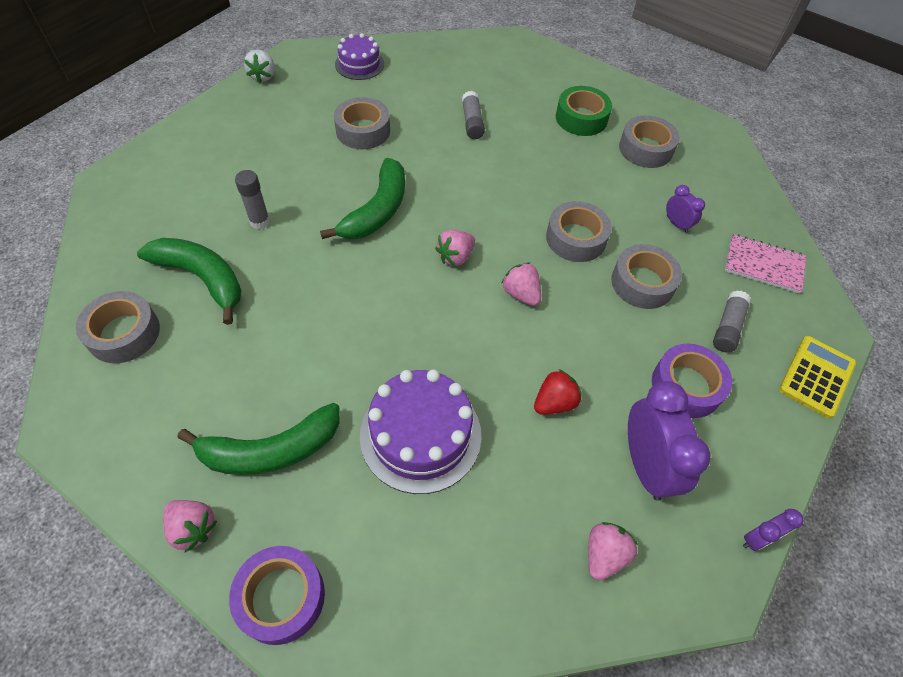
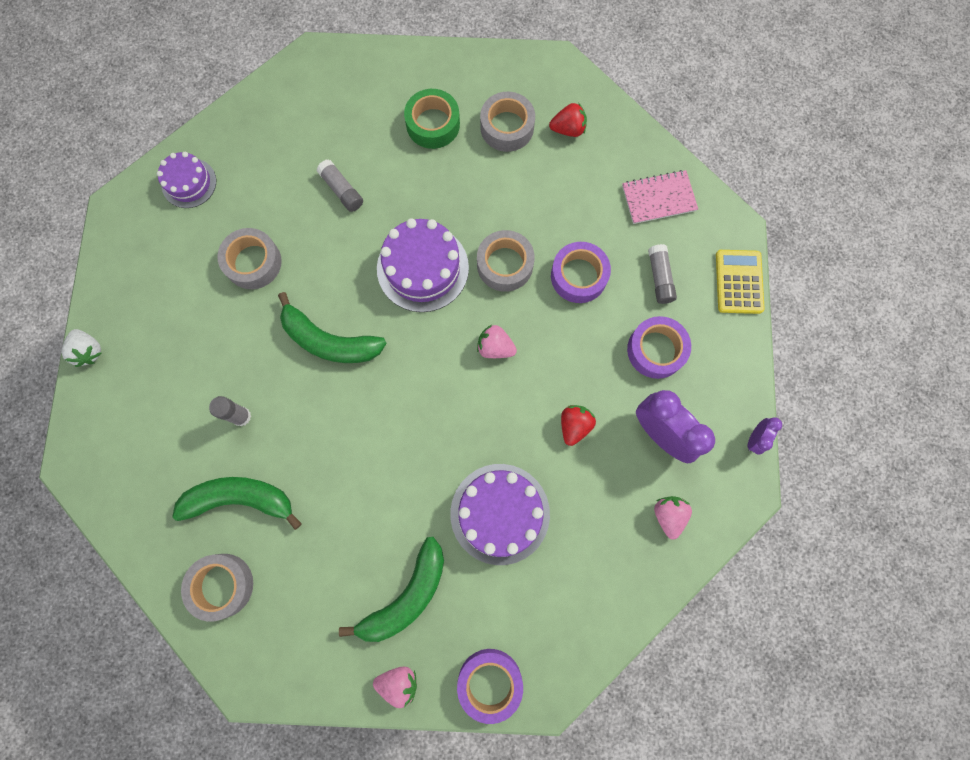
camera: 30 degrees left, 20 degrees up
(263, 76) = (109, 256): white strawberry -> white strawberry (89, 351)
(377, 210) = (329, 341): green banana -> green banana turned 120 degrees clockwise
(455, 257) = (423, 345): pink strawberry -> none
(499, 203) = (422, 268): none -> purple cake
(642, 283) = (578, 276): grey tape -> purple tape
(676, 224) = (574, 198): purple clock -> none
(702, 175) = (568, 129): none -> red strawberry

